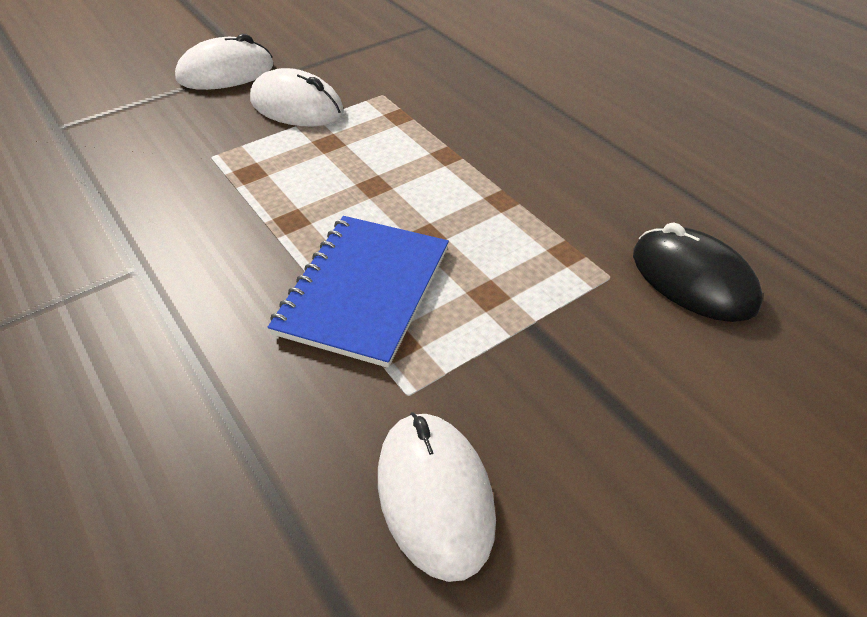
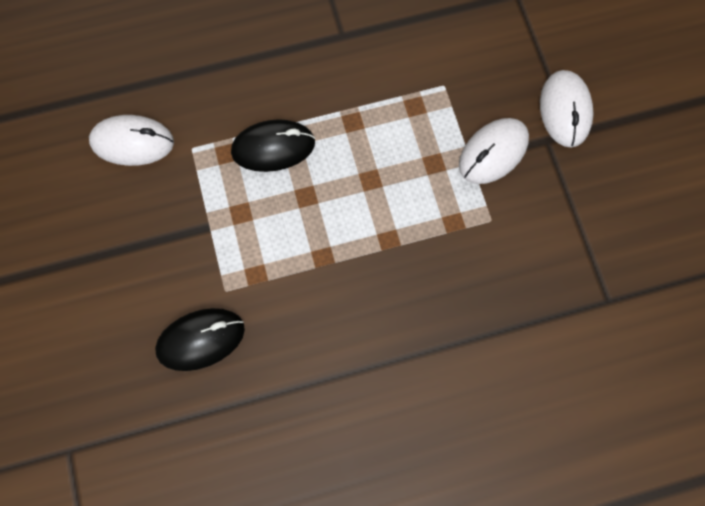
camera: 110 degrees right, 25 degrees up
(364, 290) = (273, 147): blue notebook -> black mouse

